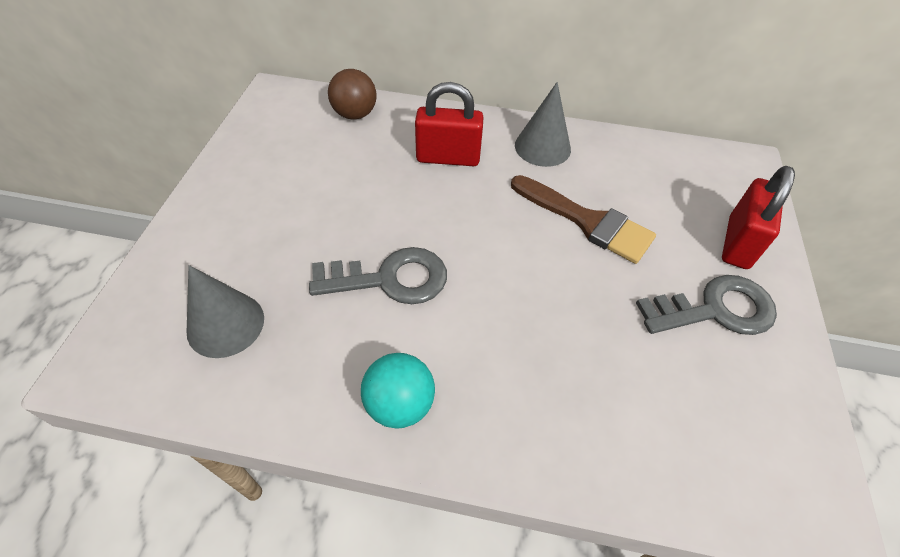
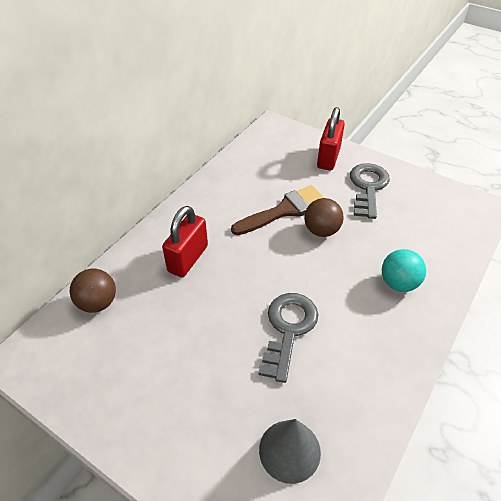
camera: 65 degrees left, 5 degrees down
(399, 404) = (388, 352): turquoise ball -> turquoise ball (398, 283)
(542, 147) = (208, 205): grey cone -> none
(578, 271) = (321, 230): none -> brown ball
(738, 243) = (328, 158): red padlock -> red padlock turned 60 degrees clockwise

